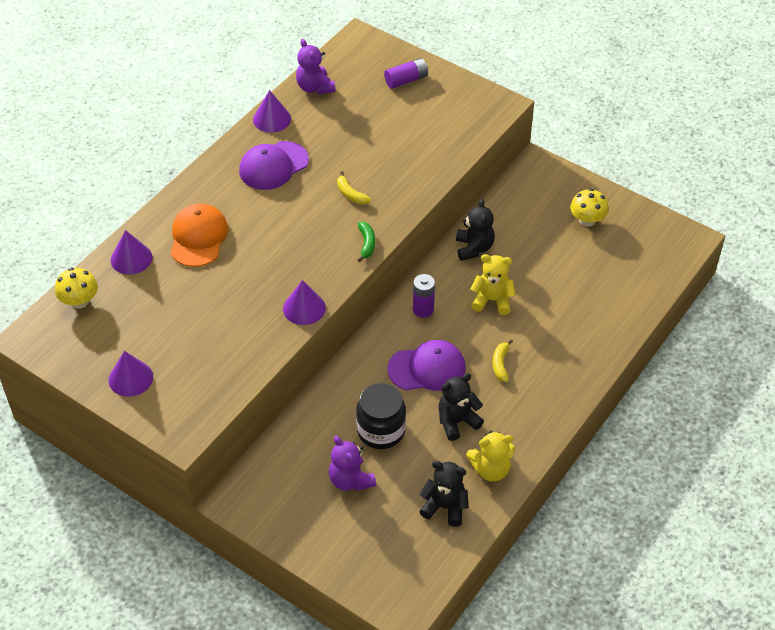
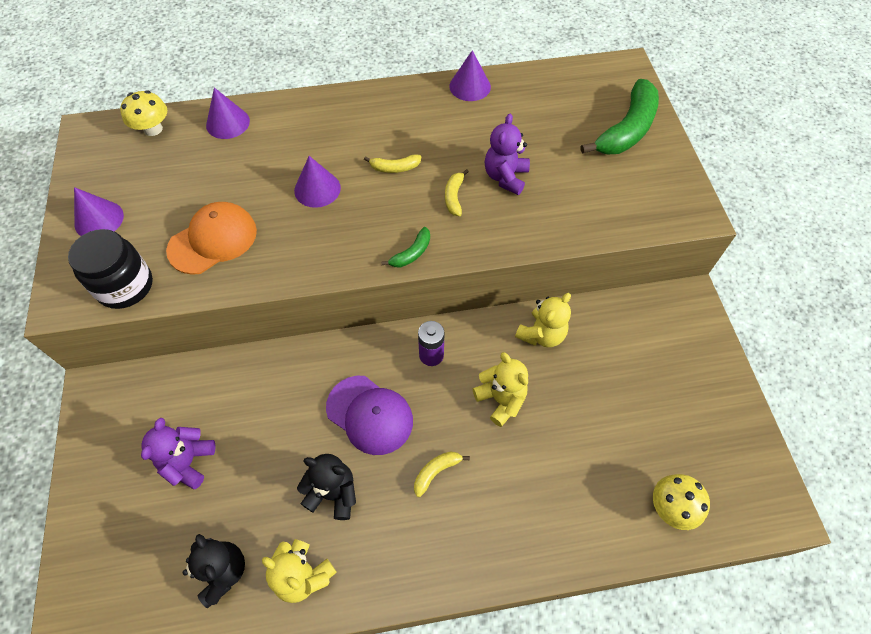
camera: 45 degrees right, 10 degrees up
(198, 237) = (293, 143): orange cap -> orange cap (213, 240)
(273, 166) = (422, 126): purple cap -> none
(290, 204) = (395, 168): none -> yellow banana
(304, 308) = (289, 270): purple cone -> purple cone (317, 189)
(315, 87) = (537, 84): purple teddy bear -> purple teddy bear (505, 177)
(381, 430) = (265, 438): black jar -> black jar (125, 286)
(406, 80) = (626, 130): purple battery -> green banana
(474, 248) = (541, 334): black teddy bear -> yellow teddy bear
(587, 220) = (684, 396): yellow mushroom -> yellow mushroom (671, 507)

